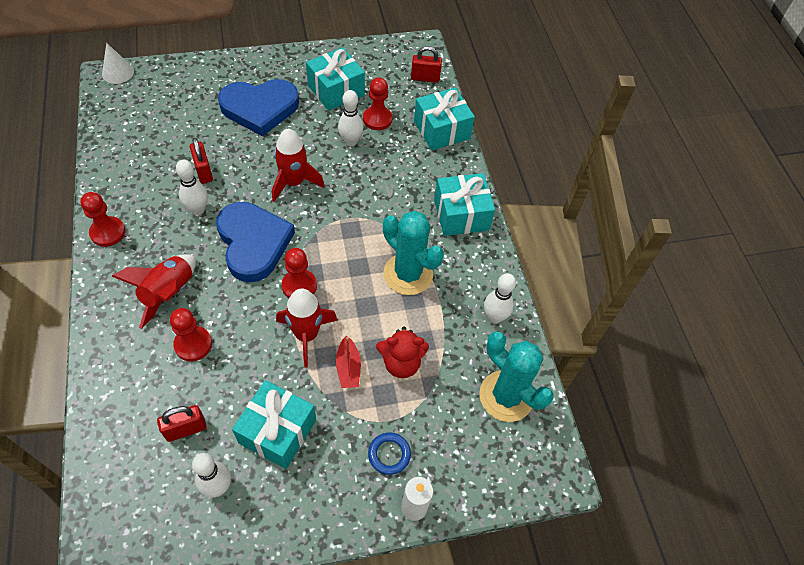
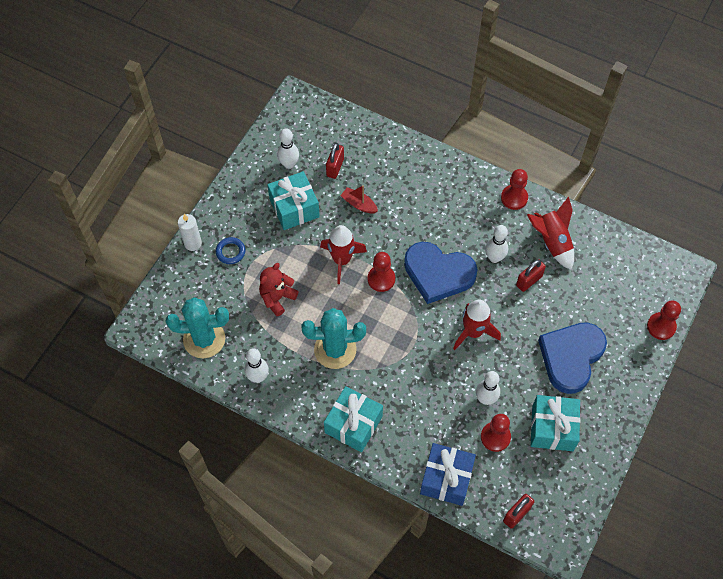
camera: 135 degrees right, 5 degrees up
(118, 72) = (684, 281): white cone -> none
(169, 293) = (436, 206): red rocket -> red rocket (552, 242)
(193, 344) = (387, 199): red pawn -> red pawn (661, 326)
(204, 171) = (529, 281): red padlock -> red padlock turned 60 degrees counterclockwise
(348, 368) = (300, 268): red boat -> red boat (359, 204)
(441, 130) = (446, 479): turquoise gift -> blue gift

